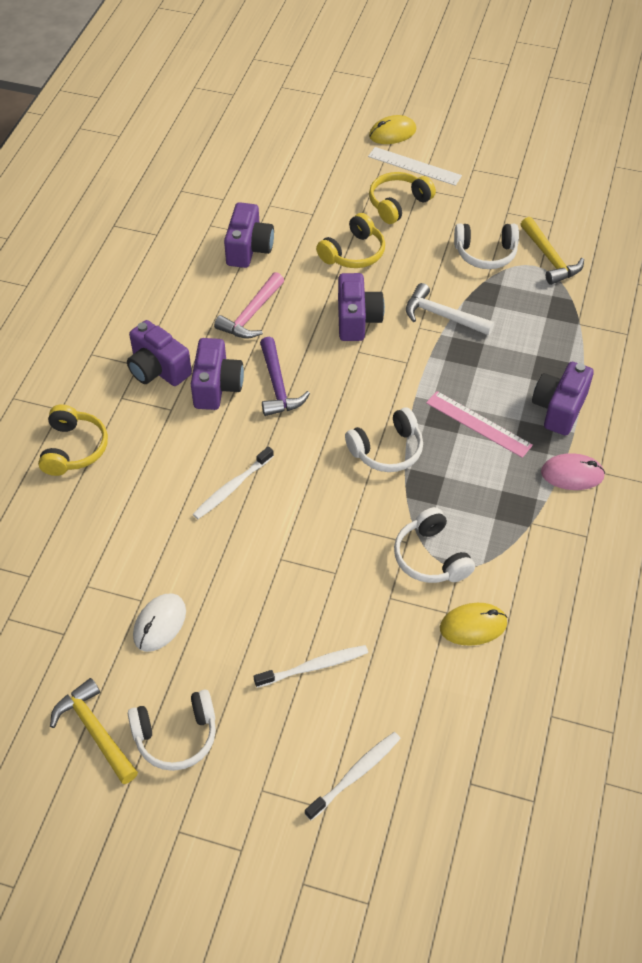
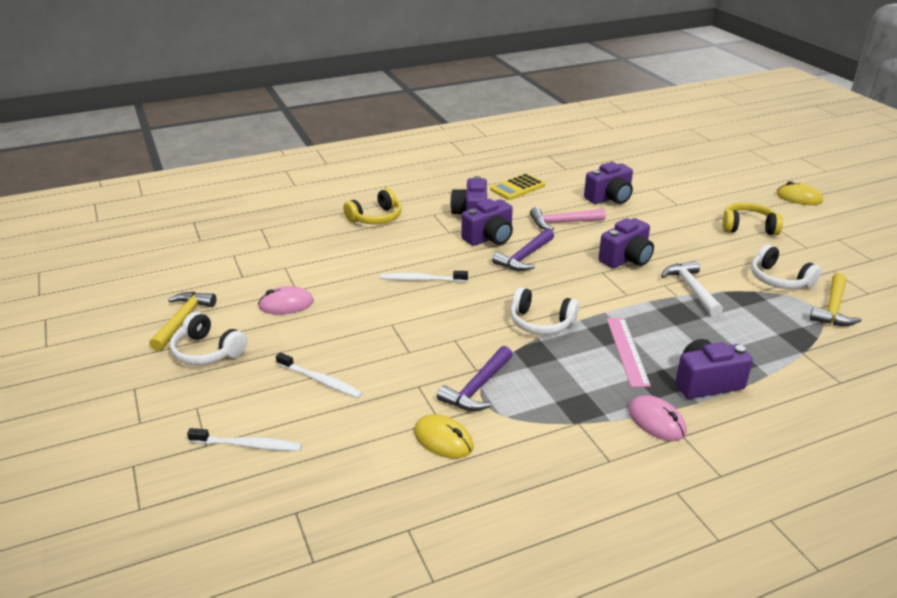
camera: 50 degrees right, 20 degrees down
(148, 297) = (517, 187): none -> yellow calculator
(160, 624) = (286, 304): white mouse -> pink mouse
(353, 253) = (676, 232): yellow headphones -> none
(414, 166) = (791, 218): white ruler -> none
(431, 557) = (478, 387): white headphones -> purple hammer

